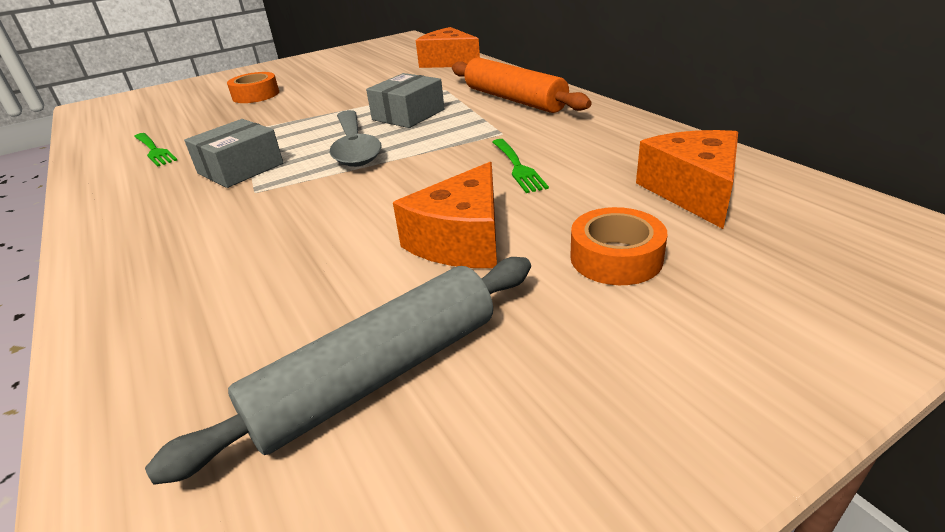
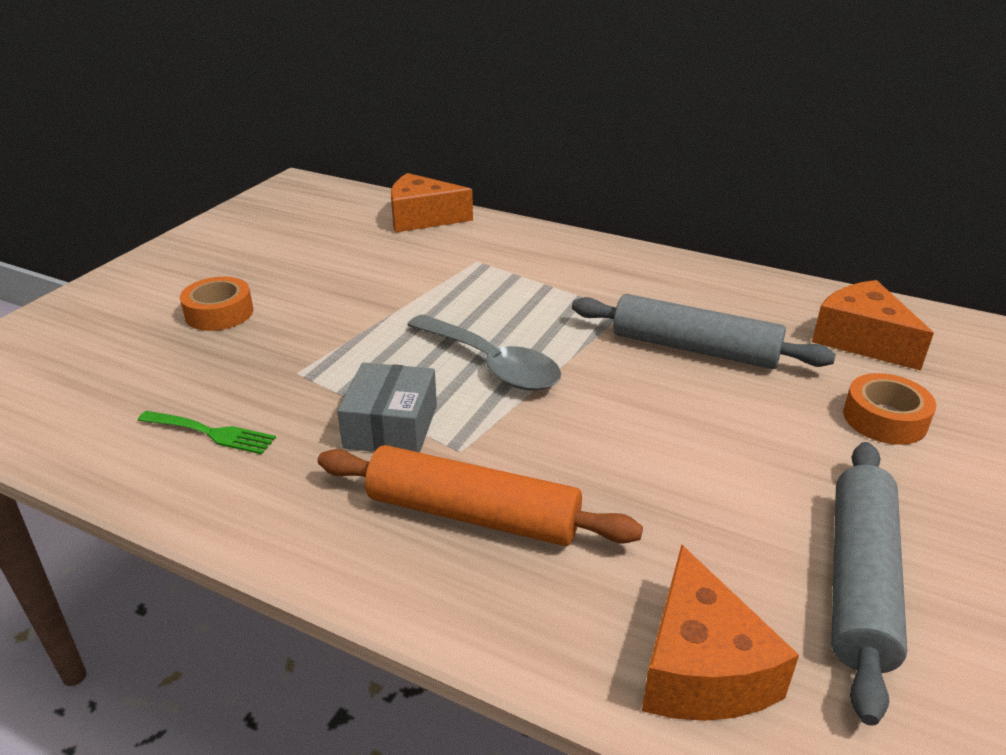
camera: 35 degrees left, 0 degrees up
(408, 115) = (487, 306): grey box -> none
(461, 240) = (752, 440): orange cheese -> orange cheese (701, 667)
(514, 99) = (577, 263): orange rolling pin -> orange rolling pin (473, 514)
(517, 167) = (694, 348): green fork -> grey rolling pin

